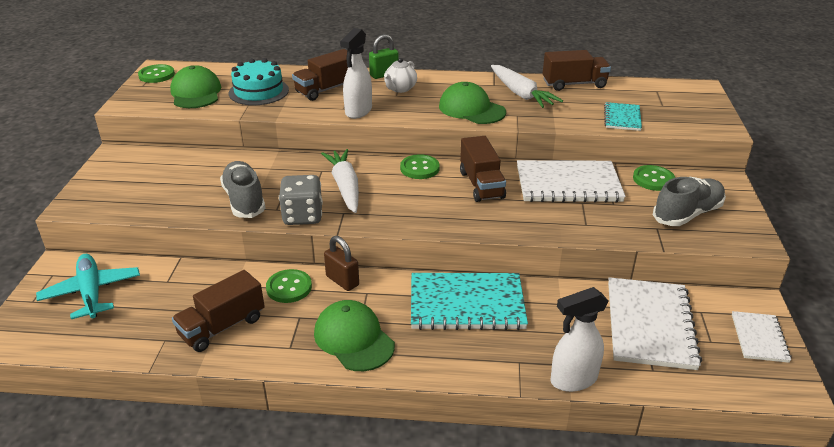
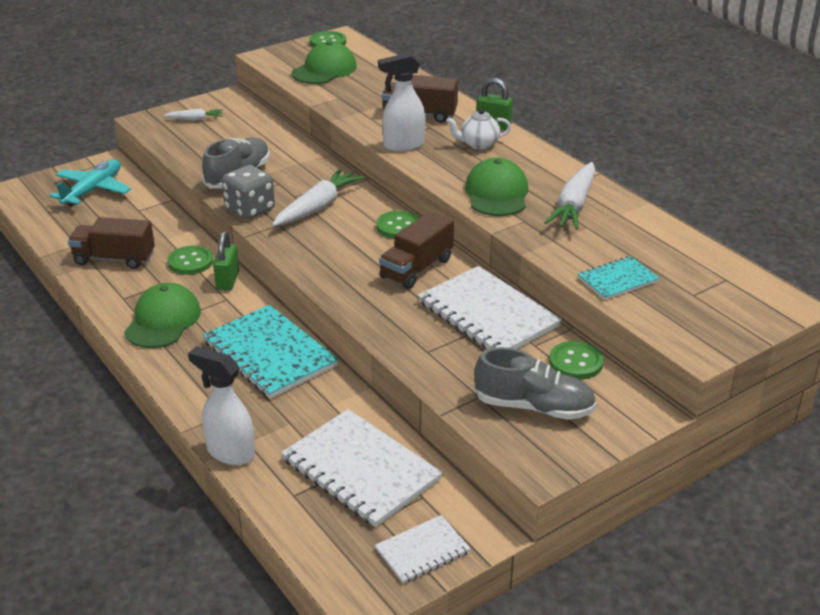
camera: 50 degrees right, 0 degrees up
(120, 183) = (195, 119): none -> white carrot
(258, 91) = (368, 91): turquoise cake -> none
(342, 281) = (228, 280): brown padlock -> green padlock
(574, 84) = (651, 225): brown truck -> none
(650, 325) = (360, 470): white notebook -> white notebook turned 75 degrees clockwise

